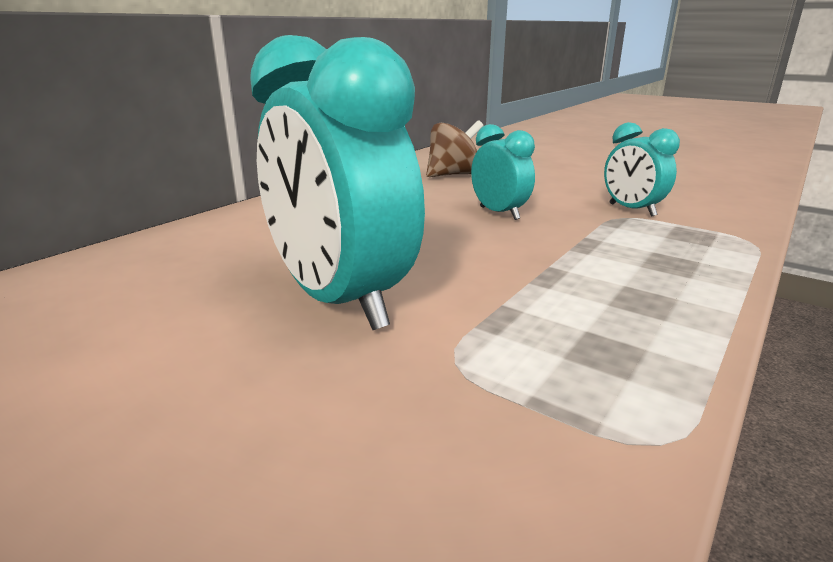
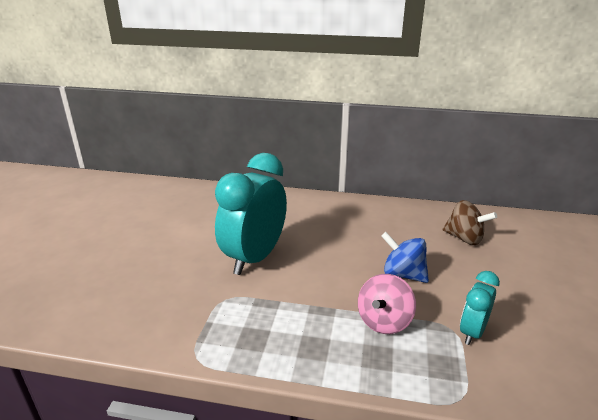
camera: 65 degrees right, 5 degrees up
(499, 213) = (403, 274): turquoise clock -> blue spinning top
(596, 243) = (384, 321): none -> pink spinning top

